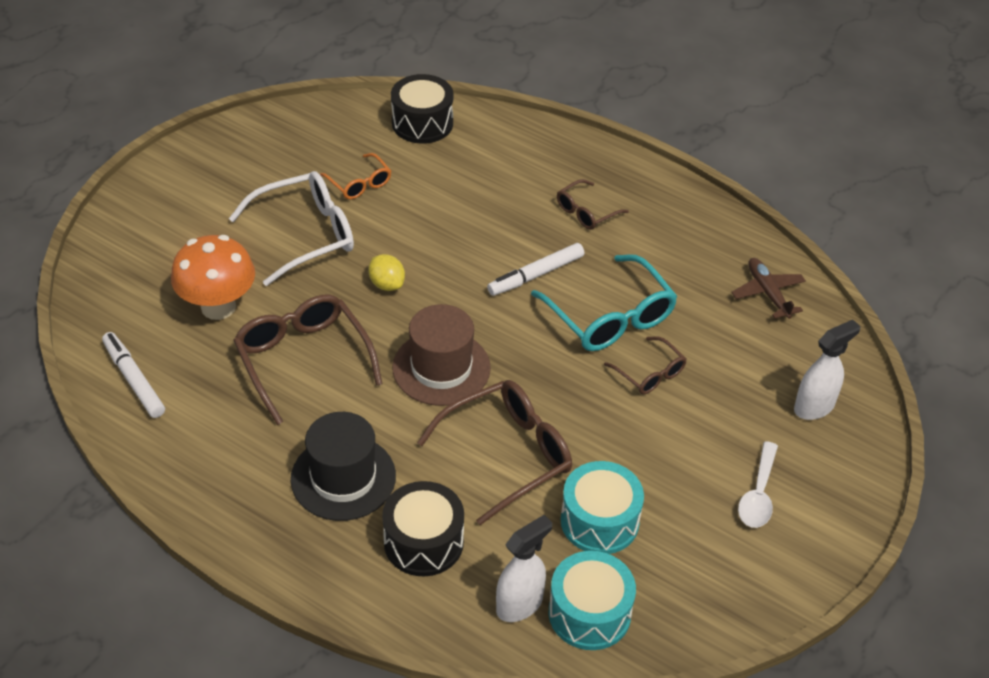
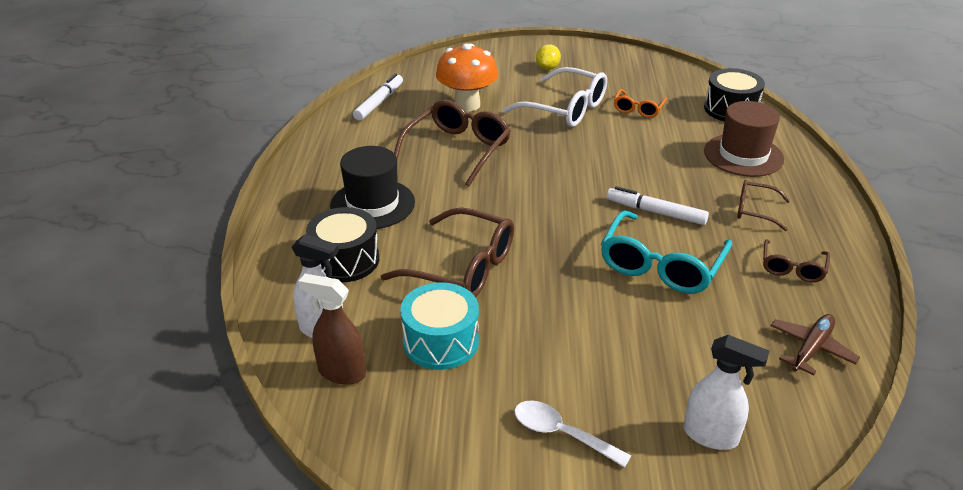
camera: 60 degrees right, 10 degrees down
(387, 284) = (562, 154): yellow lemon -> yellow lemon (547, 68)
(441, 368) = (513, 205): brown hat -> brown hat (743, 155)
(589, 613) = (341, 372): turquoise drum -> brown spray bottle
(650, 373) = (627, 310): brown glasses -> brown glasses (792, 268)
(758, 494) = (561, 434): white spoon -> white spoon turned 45 degrees clockwise

